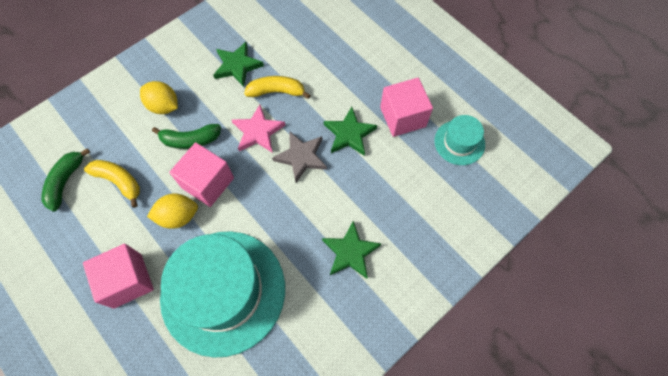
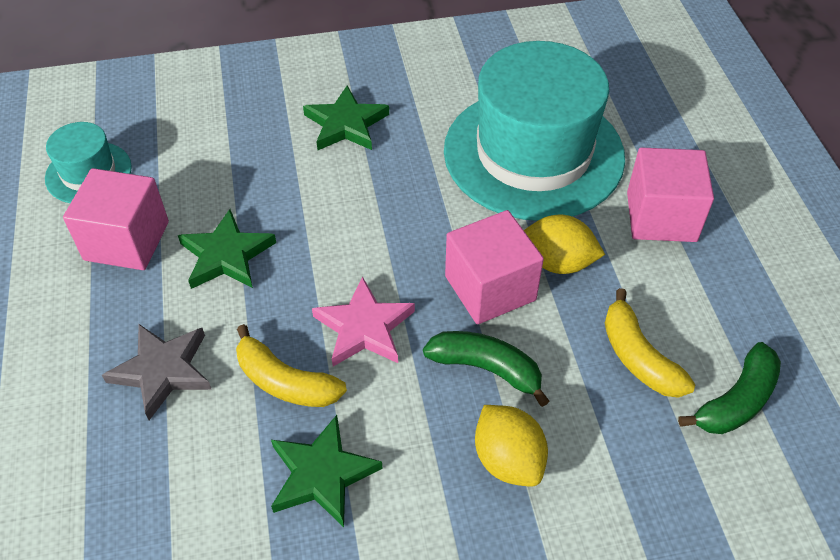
camera: 150 degrees left, 15 degrees down
(301, 157) = (323, 257): grey star -> grey star (162, 371)

